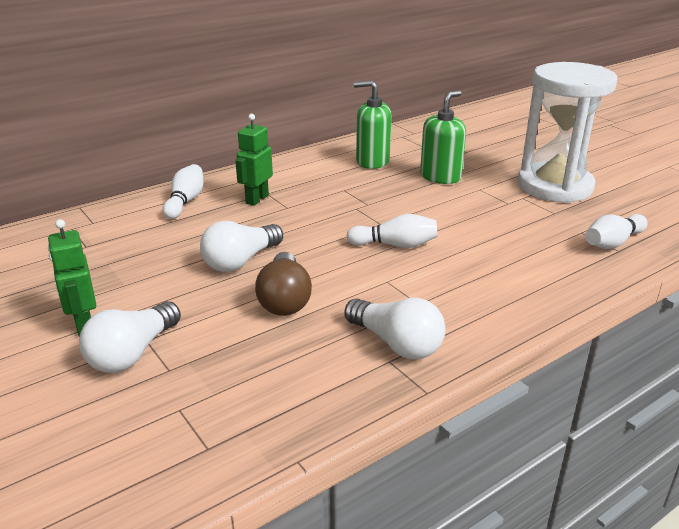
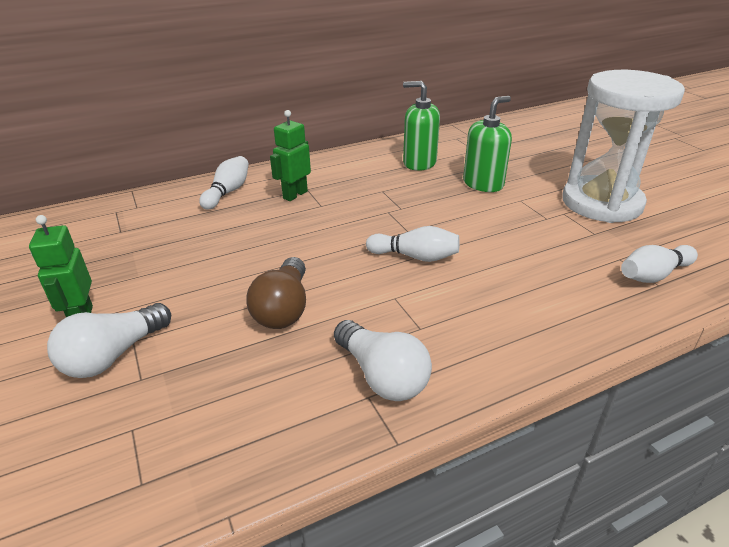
camera: 10 degrees right, 5 degrees up
(240, 261) = (256, 260): white light bulb -> none

